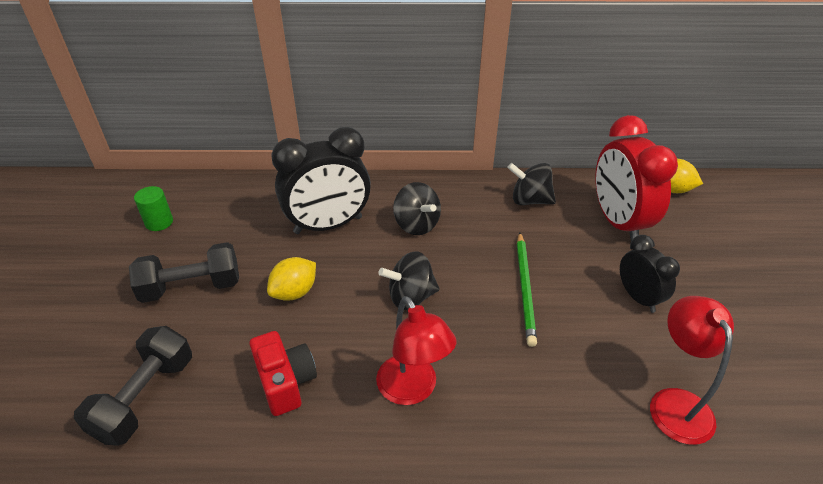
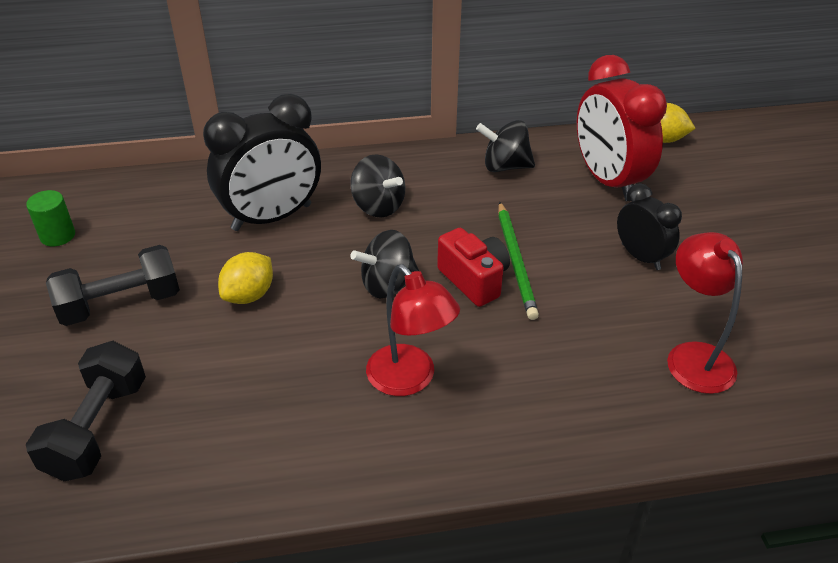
camera: 10 degrees left, 0 degrees up
(286, 382) = (262, 391): red camera -> red camera (474, 280)

